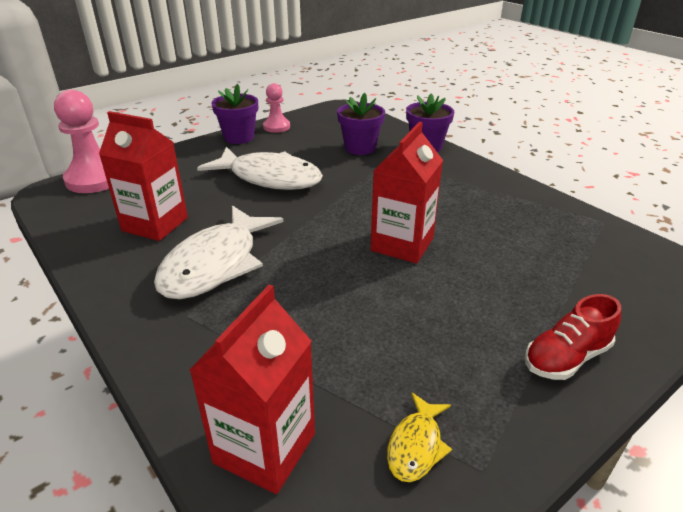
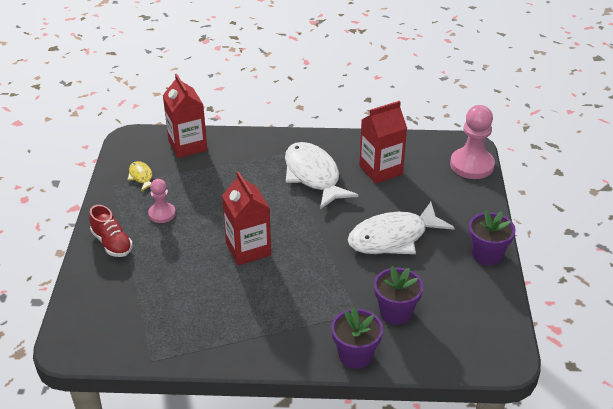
camera: 130 degrees right, 5 degrees up
(276, 127) = (491, 287): pink pawn -> pink pawn (162, 214)
(566, 358) = (112, 243): red shoe -> red shoe turned 135 degrees clockwise

